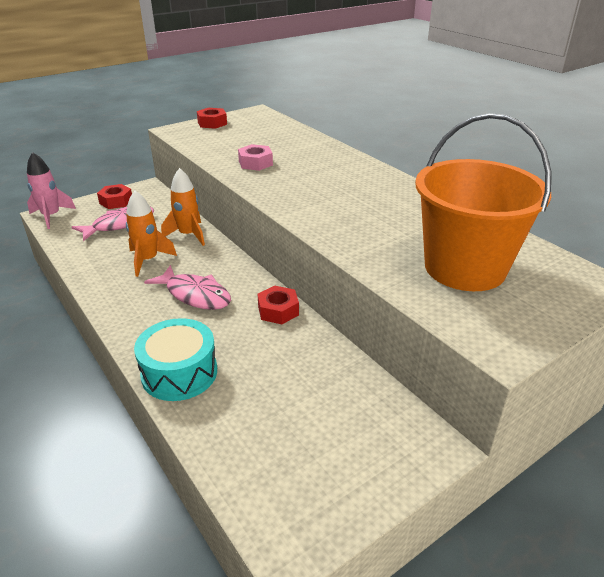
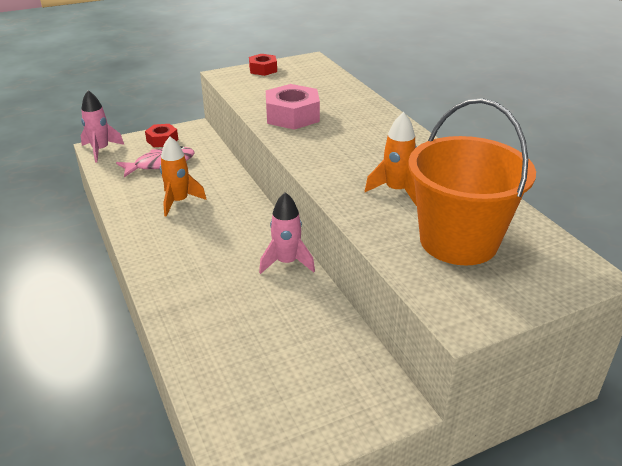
camera: 10 degrees right, 0 degrees up
(179, 373) = (183, 309): turquoise drum -> none
(188, 235) = (222, 180): orange rocket -> orange rocket (396, 191)
(195, 295) = (214, 239): pink fish -> none
(255, 163) = (292, 116): pink nut -> pink nut, size x1.68
(278, 310) = (287, 262): red nut -> pink rocket

